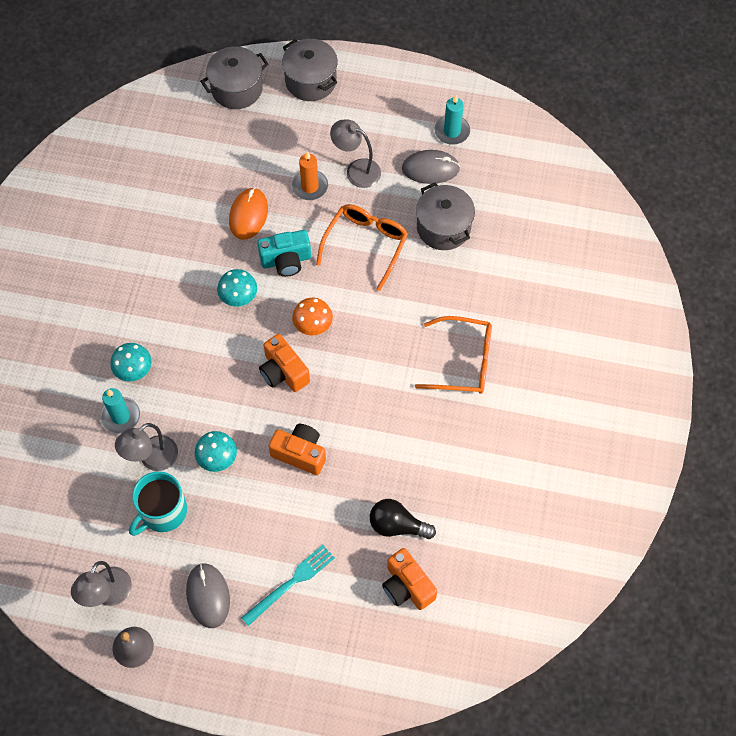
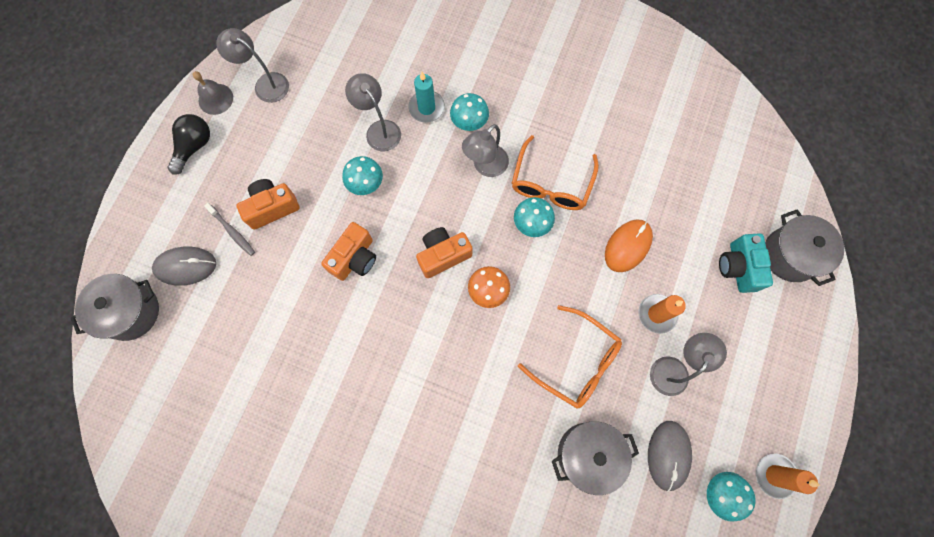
camera: 100 degrees right, 10 degrees up
(162, 512) = (327, 133): turquoise mug -> none
(182, 348) = (485, 166): none -> grey lamp
(208, 596) = (241, 161): grey mouse -> grey mouse (185, 266)
(248, 215) = (627, 246): orange mouse -> orange mouse turned 75 degrees counterclockwise
(286, 260) = (568, 276): turquoise camera -> turquoise camera (738, 267)
(291, 583) = (232, 231): turquoise fork -> grey toothbrush
(311, 81) = (798, 337): grey pot -> grey pot (131, 312)
(397, 525) = (260, 337): black light bulb -> black light bulb (194, 147)
(407, 586) = (198, 336): orange camera -> orange camera (272, 208)
(429, 94) = (774, 475): none -> orange candle
(452, 131) = (719, 492): turquoise candle -> turquoise mushroom
(463, 361) = (419, 442): orange glasses -> orange glasses (551, 183)

